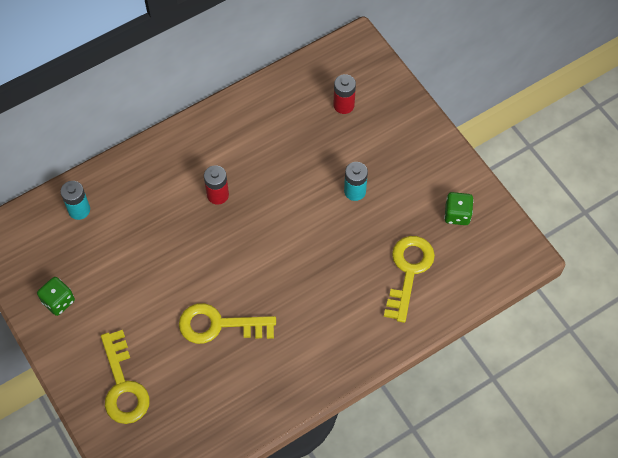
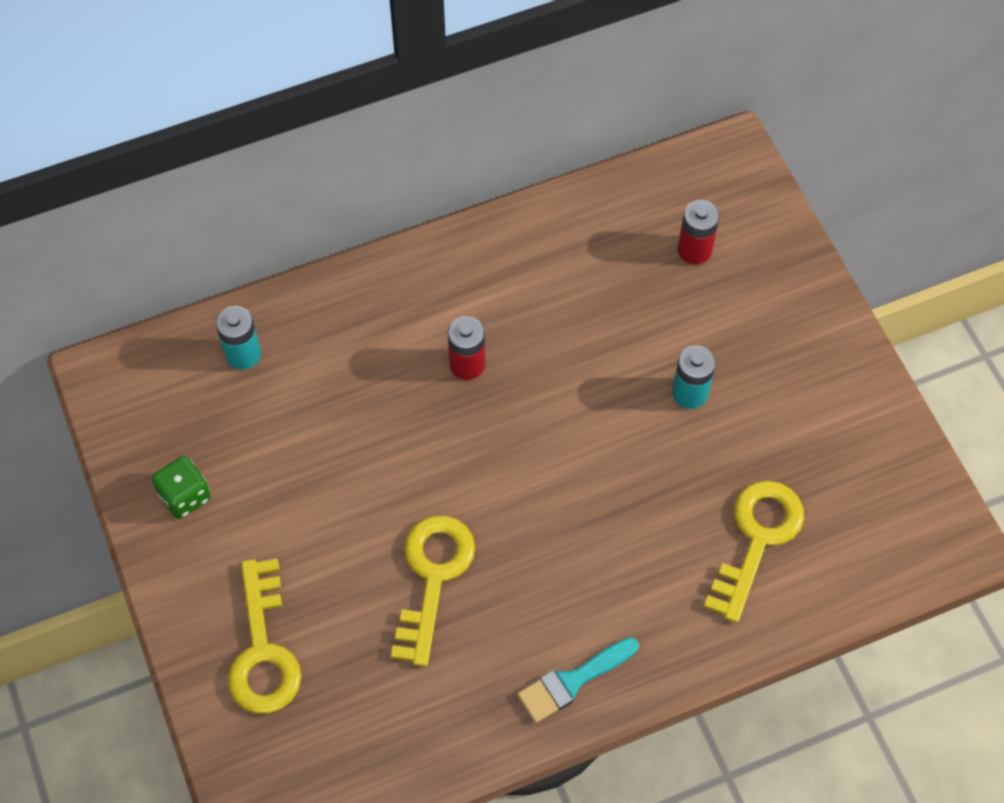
camera: 10 degrees right, 0 degrees up
(218, 325) = (432, 577): yellow key -> yellow key turned 90 degrees clockwise
(313, 373) = (572, 681): none -> turquoise brush
(457, 215) = (852, 458): green dice -> none

